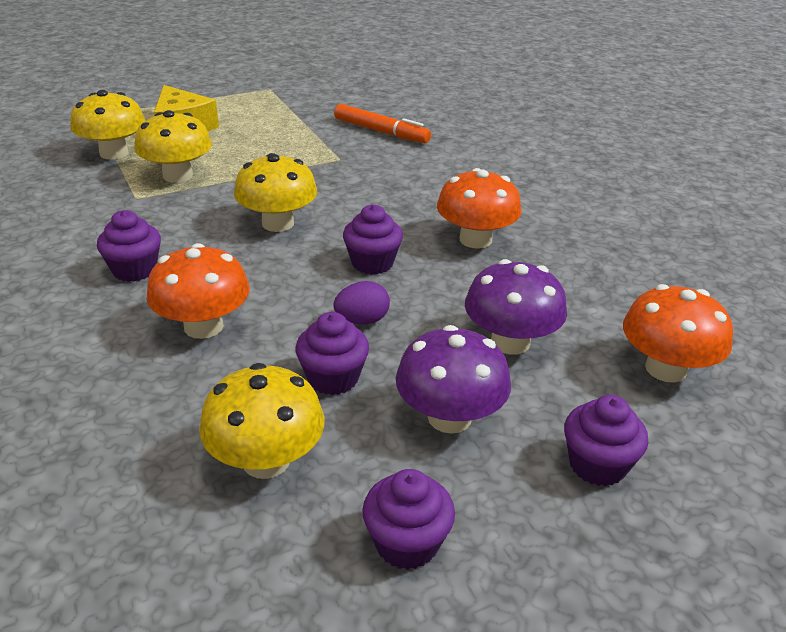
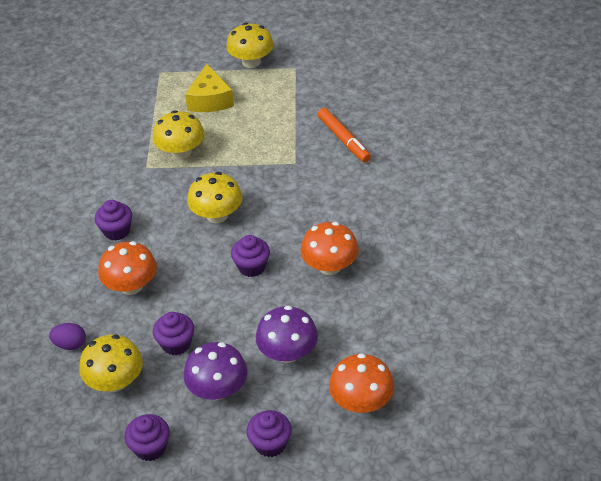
camera: 30 degrees right, 10 degrees up
(114, 153) = (153, 118): yellow mushroom -> yellow mushroom (251, 62)
(362, 320) = (216, 309): purple egg -> purple egg (70, 344)

